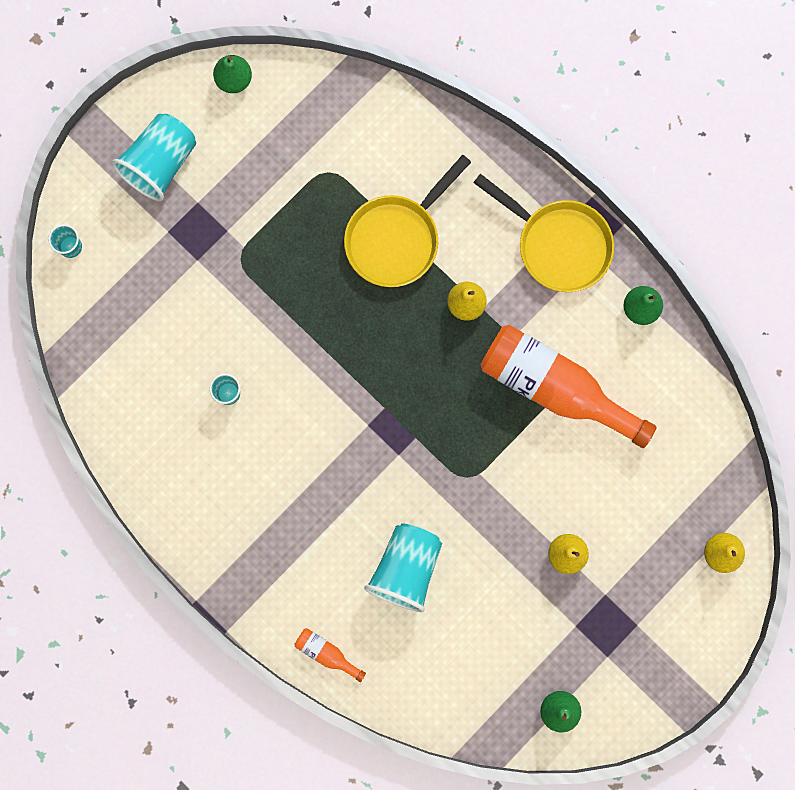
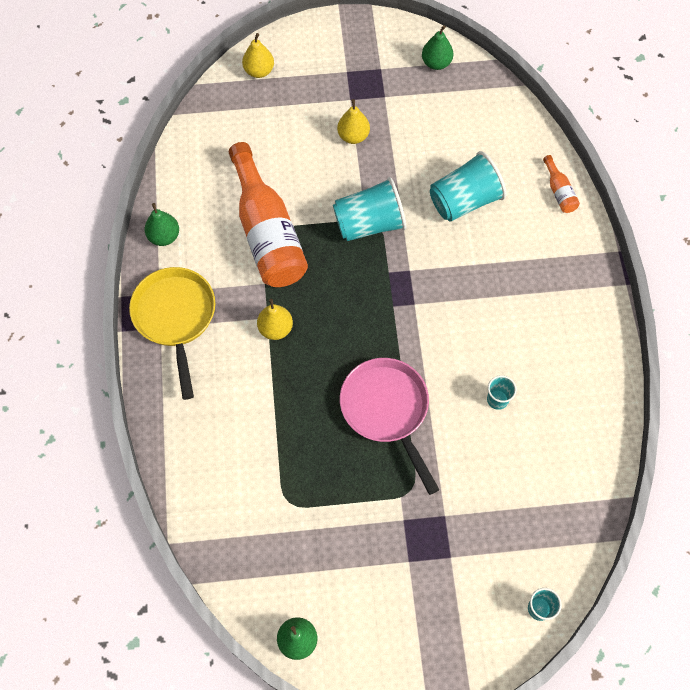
camera: 140 degrees left, 15 degrees down
(160, 164) = (413, 618): turquoise cup -> turquoise cup (369, 224)
(312, 309) = (387, 411): none -> pink pan
(397, 238) = (282, 411): yellow pan -> none

